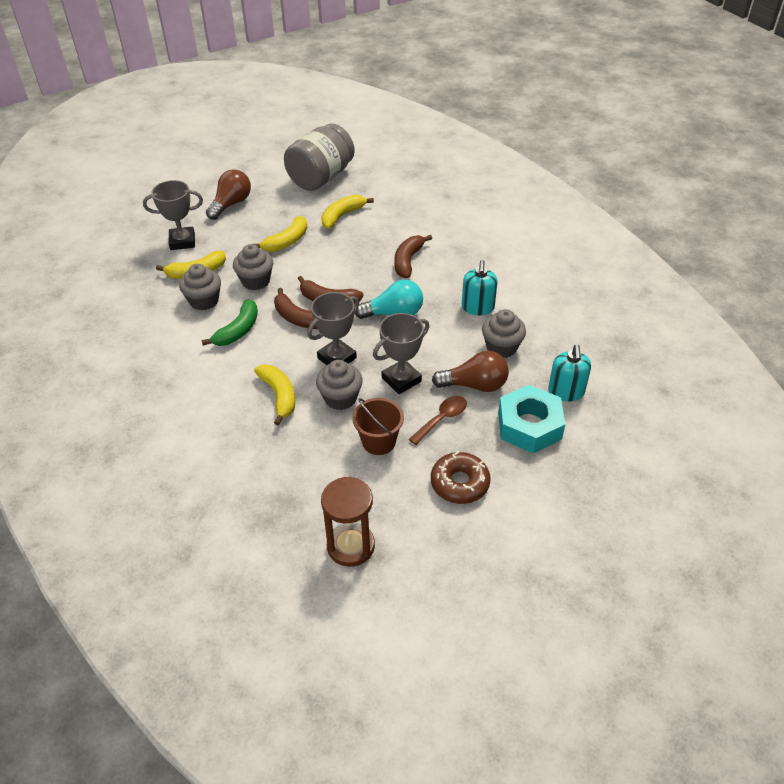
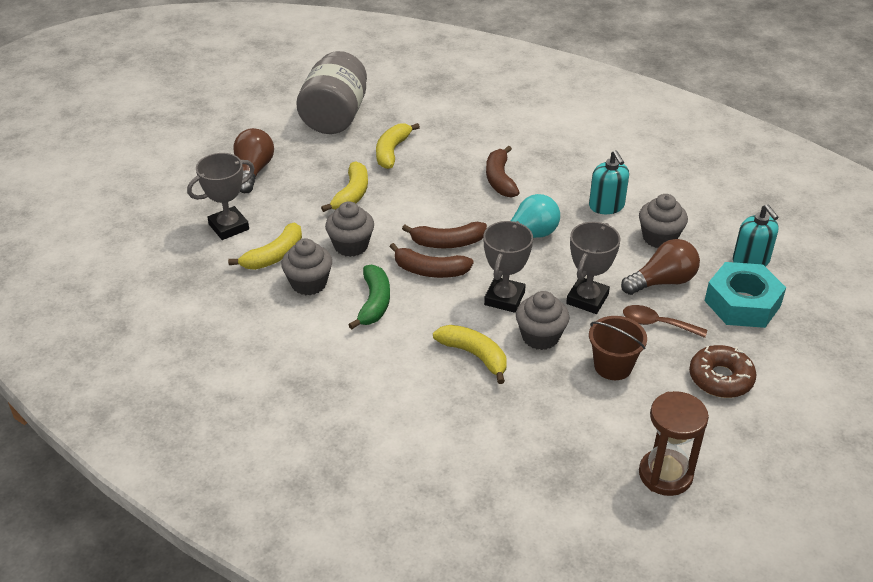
camera: 25 degrees left, 5 degrees down
(442, 419) = (656, 324): brown spoon -> brown spoon turned 90 degrees counterclockwise

